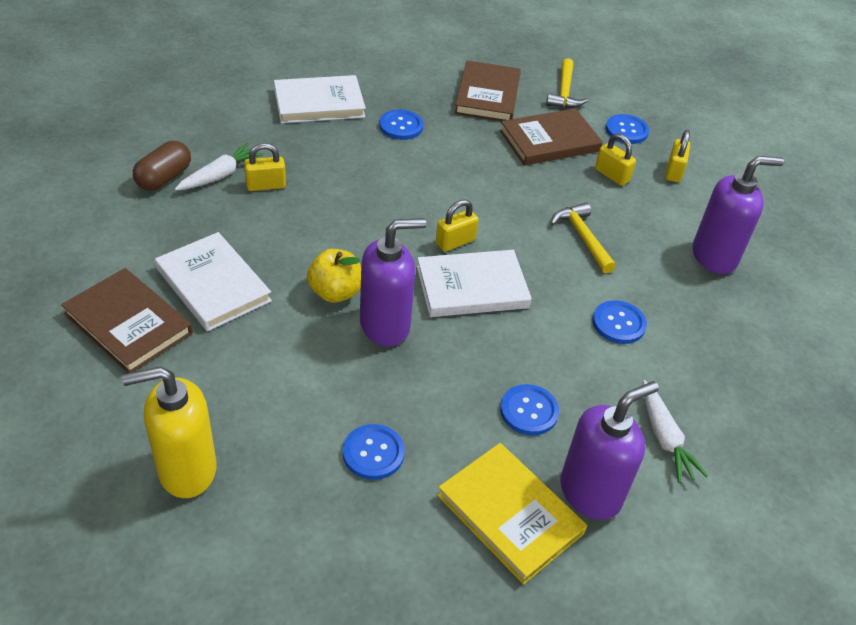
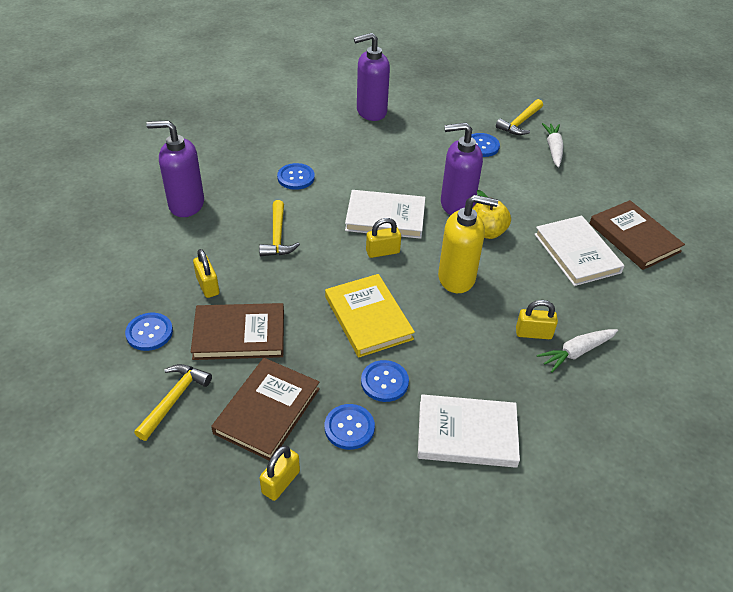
camera: 160 degrees left, 0 degrees up
(164, 178) = (629, 359): brown capsule -> none
(186, 470) = (585, 157): yellow soap dispenser -> yellow soap dispenser (457, 278)
(312, 536) = (520, 123): none -> yellow hammer
(510, 514) = (417, 112): yellow book -> yellow book (368, 318)
(529, 411) = (384, 147): blue button -> blue button (349, 427)
(664, 437) = (314, 123): white carrot -> white carrot (553, 149)
(674, 171) = (146, 279): yellow padlock -> yellow padlock (281, 482)

